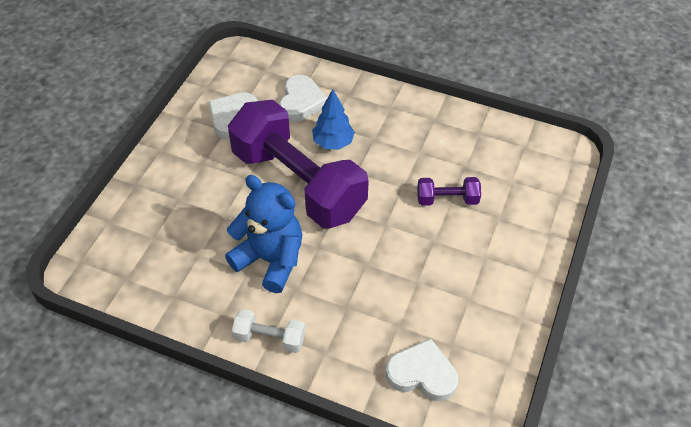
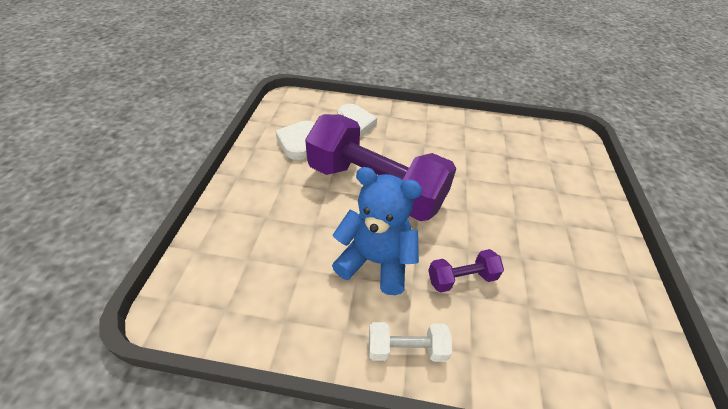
camera: 15 degrees left, 5 degrees down
(333, 143) = (392, 151): blue tree -> none
(422, 374) = (580, 356): white heart -> none
(447, 199) = (507, 182): purple dumbbell -> purple dumbbell (461, 278)

